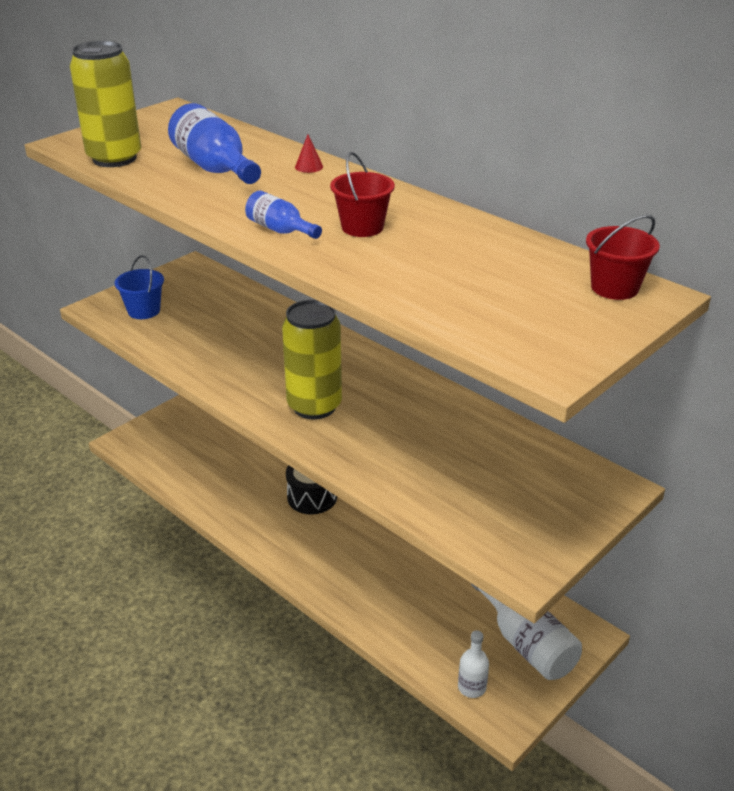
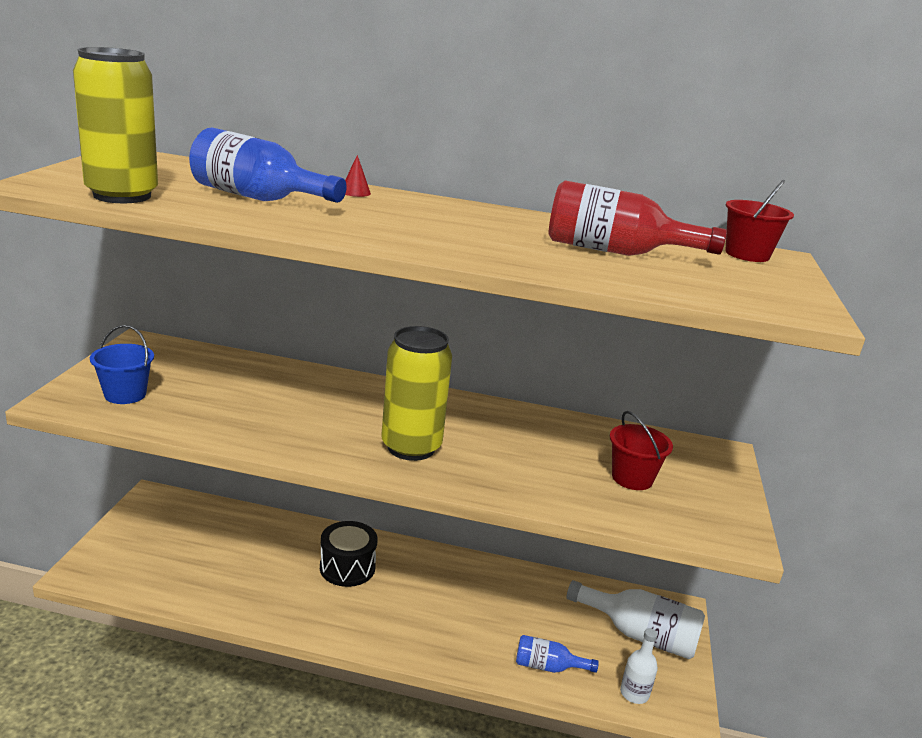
camera: 35 degrees left, 10 degrees down
(280, 230) = (412, 241): blue bottle -> blue bottle (547, 666)
(362, 227) = (485, 232): red bucket -> red bucket (632, 478)
(461, 265) = (615, 252): none -> red bottle

